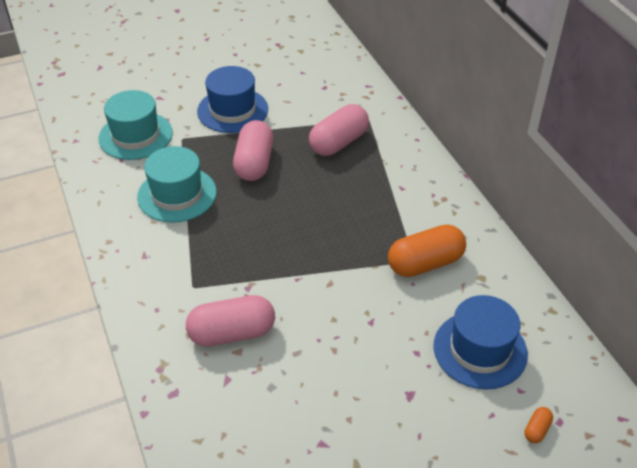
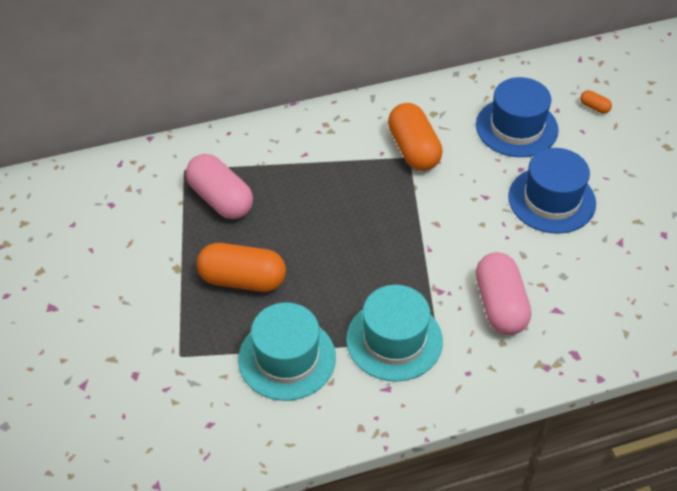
camera: 85 degrees left, 5 degrees up
(135, 135) = (162, 409): turquoise hat -> turquoise hat (394, 340)
(232, 110) = (134, 300): blue hat -> blue hat (551, 200)
(254, 163) = (242, 280): pink capsule -> orange capsule

